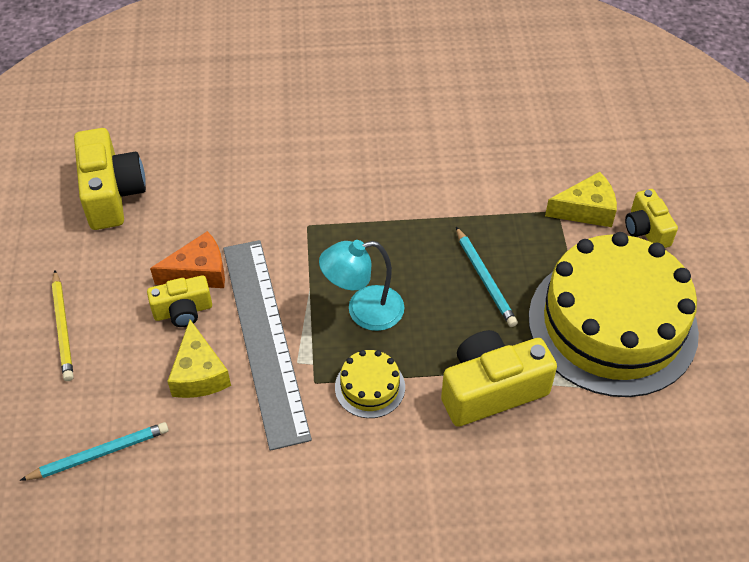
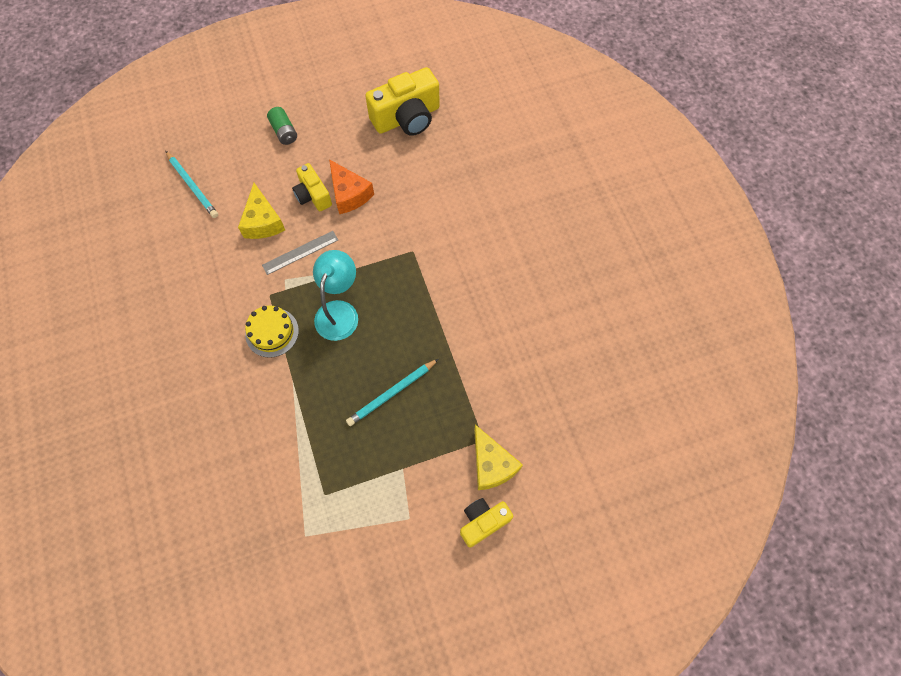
camera: 75 degrees right, 15 degrees up
(63, 328) = (284, 132): yellow pencil -> green battery
(199, 374) = (263, 222): yellow cheese -> yellow cheese turned 75 degrees counterclockwise
(264, 338) = (300, 252): grey ruler -> grey ruler, size x0.43
(364, 311) = (339, 311): turquoise lamp -> turquoise lamp turned 45 degrees clockwise
(491, 390) = (285, 418): yellow camera -> none
(612, 324) = (369, 504): yellow cake -> none

